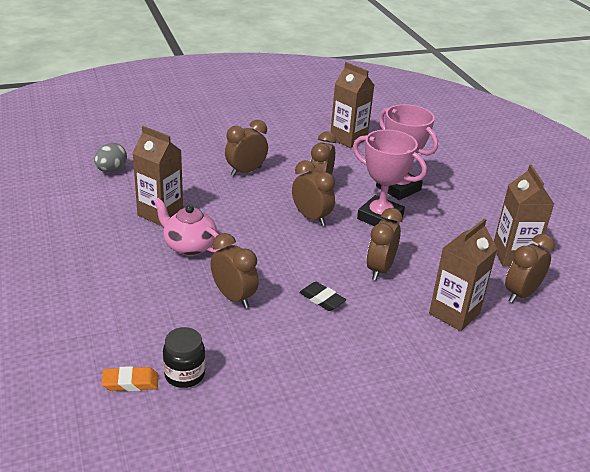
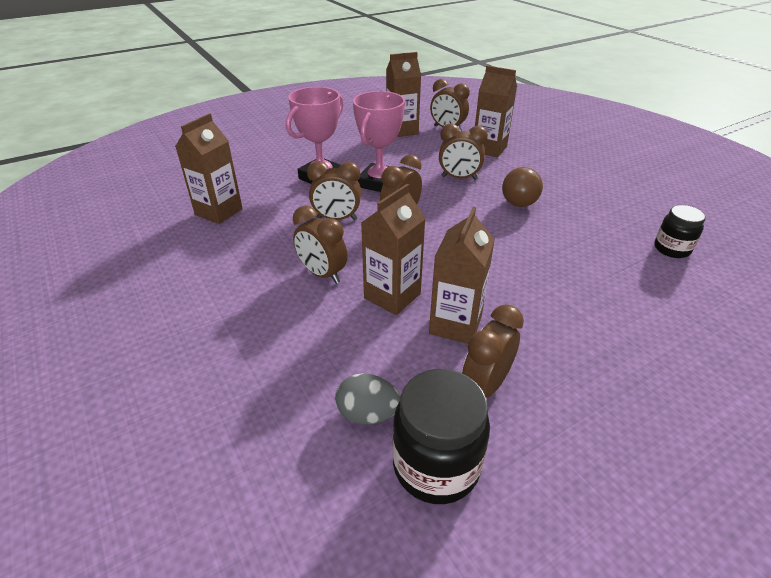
camera: 100 degrees left, 5 degrees up
(63, 183) = (436, 466): none -> black jar
(130, 382) = (712, 275): orange eraser -> none
(189, 246) = (503, 285): pink teapot -> none
(205, 195) = (392, 296): none -> brown carton
(234, 297) = (557, 242): brown clock -> brown clock (485, 385)
(322, 299) = (520, 199): black eraser -> brown light bulb

